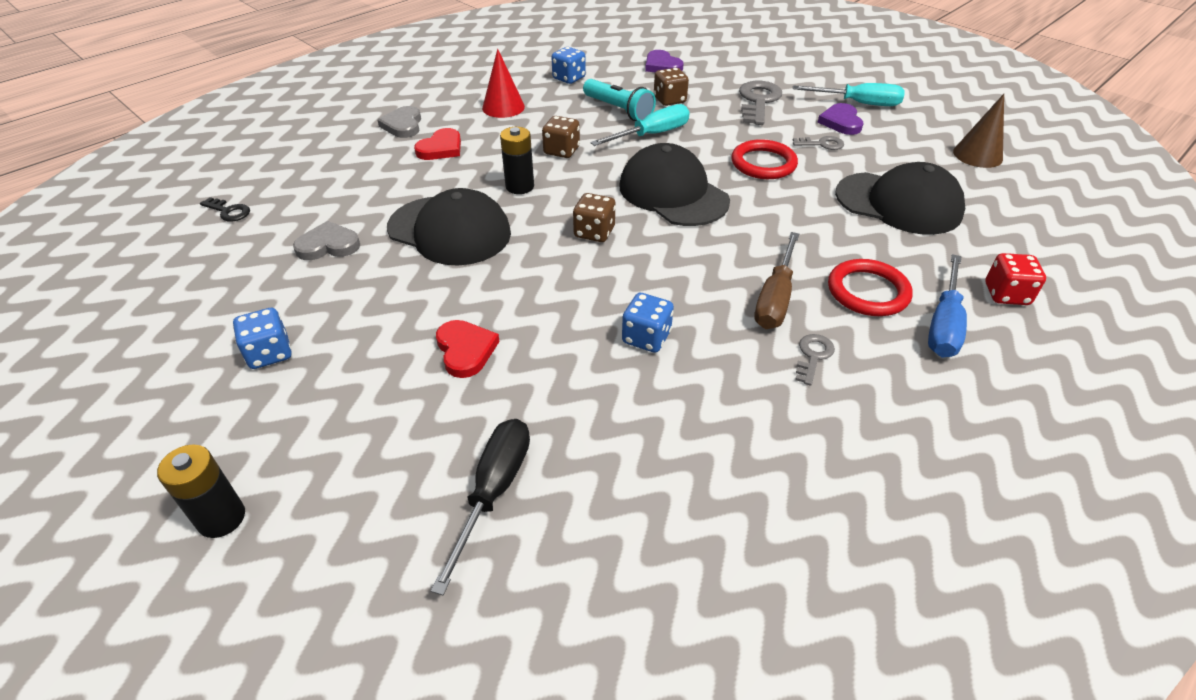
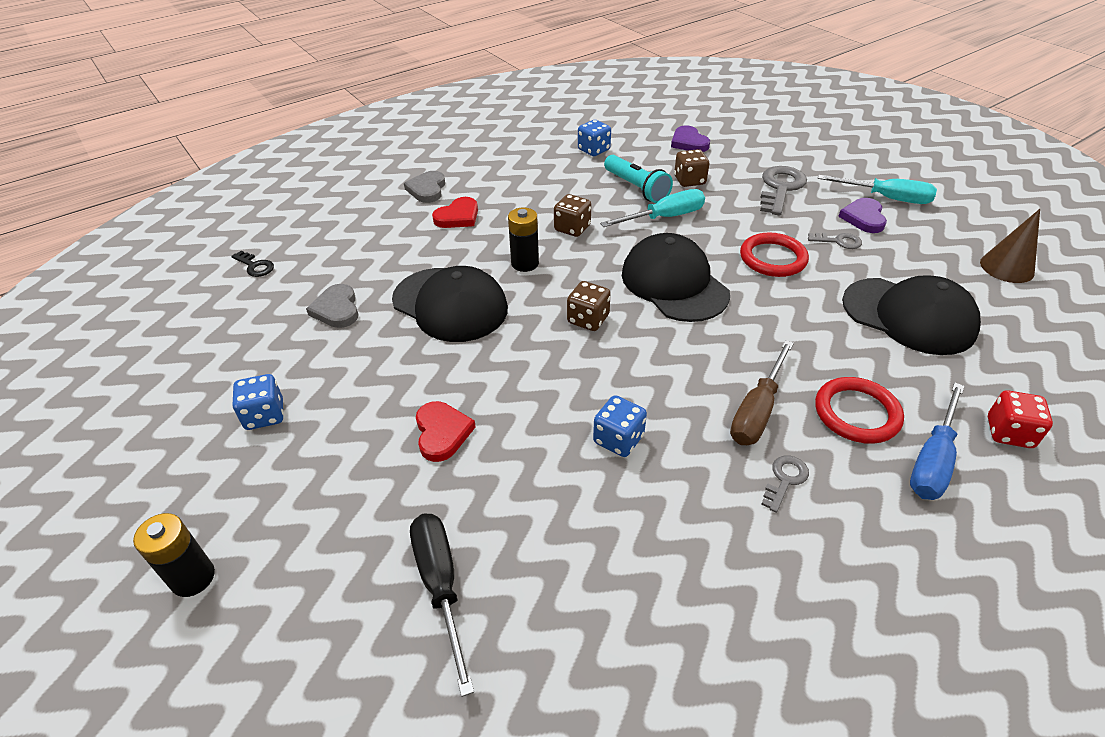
camera: 10 degrees right, 0 degrees up
(328, 245) = (336, 309): grey heart -> grey heart turned 105 degrees counterclockwise
(493, 492) = (440, 586): black screwdriver -> black screwdriver turned 45 degrees counterclockwise
(503, 107) = (524, 177): red cone -> none

